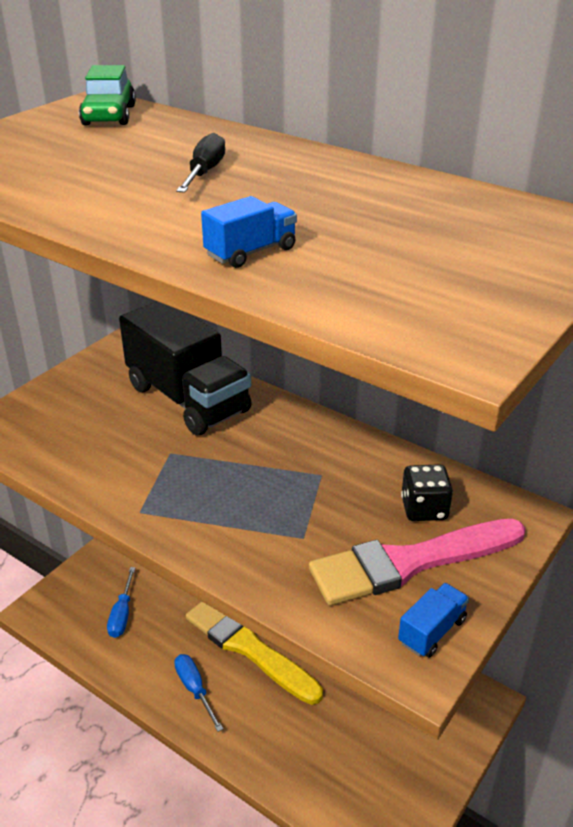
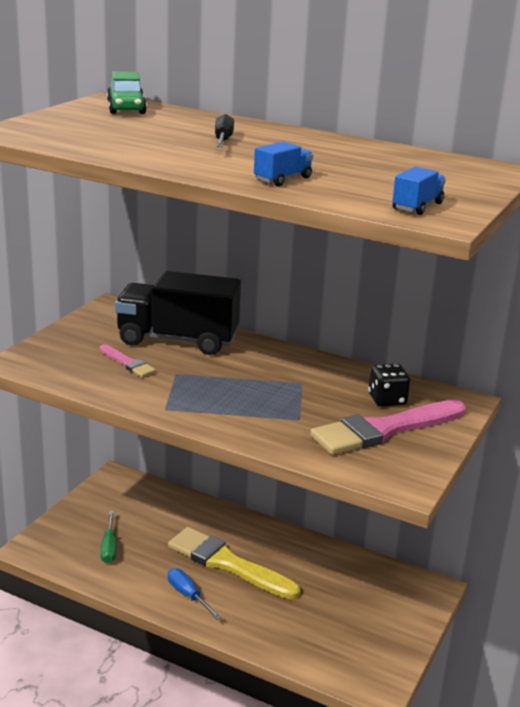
camera: 10 degrees left, 10 degrees down
(117, 434) = (128, 363): none -> pink brush
(122, 614) = (109, 547): blue screwdriver -> green screwdriver
(187, 399) = (178, 340): black truck -> black truck turned 150 degrees clockwise
(432, 631) = (411, 466): blue truck -> blue truck (417, 206)

